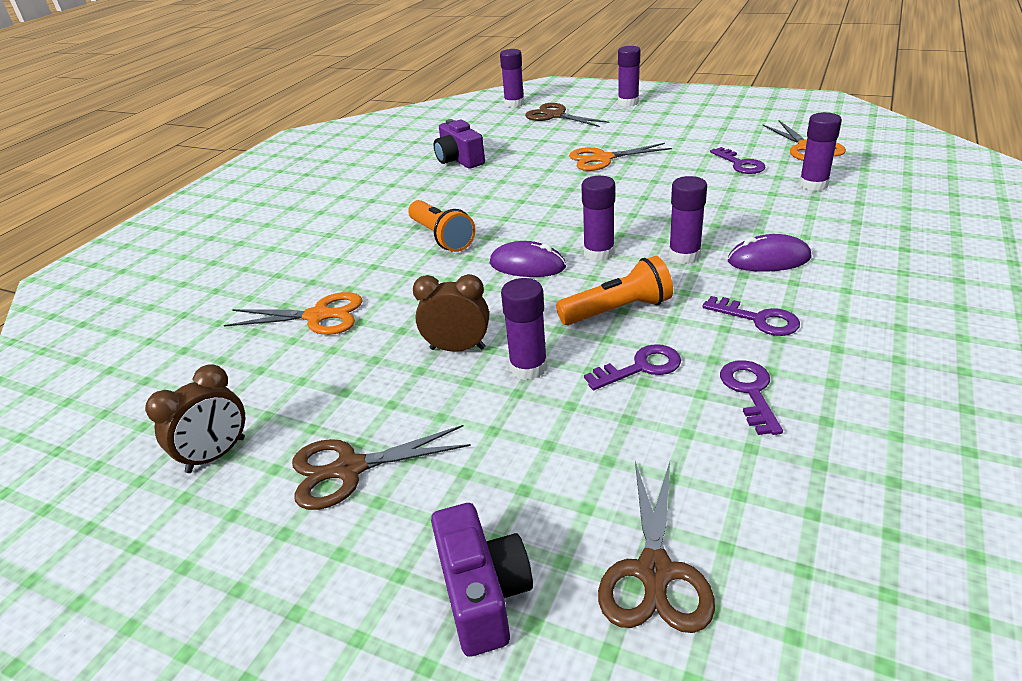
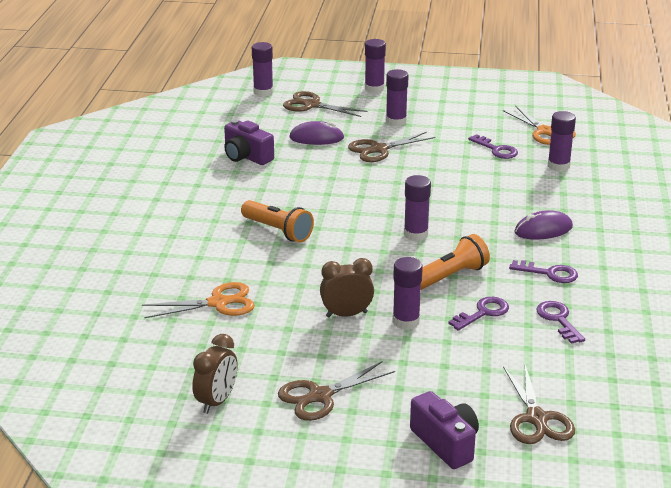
camera: 20 degrees left, 5 degrees down
(527, 265) = (364, 249): purple mouse -> purple mouse (316, 138)
(603, 159) = (379, 149): orange scissors -> brown scissors
(684, 255) = (481, 231): purple glue stick -> purple glue stick (396, 121)

